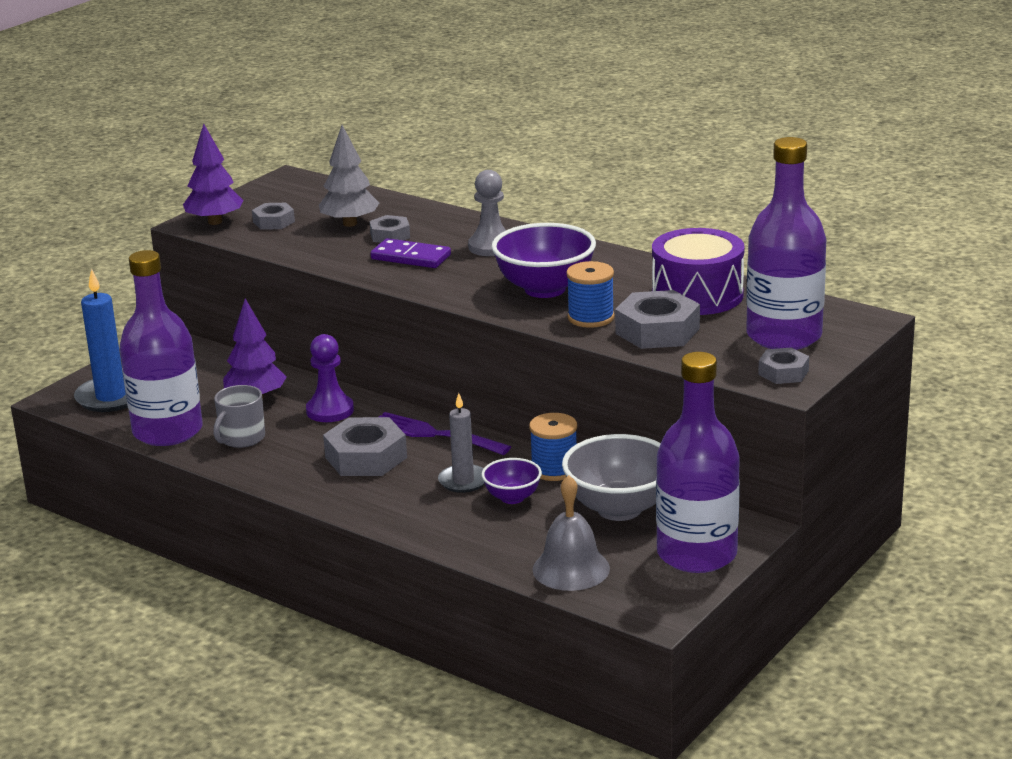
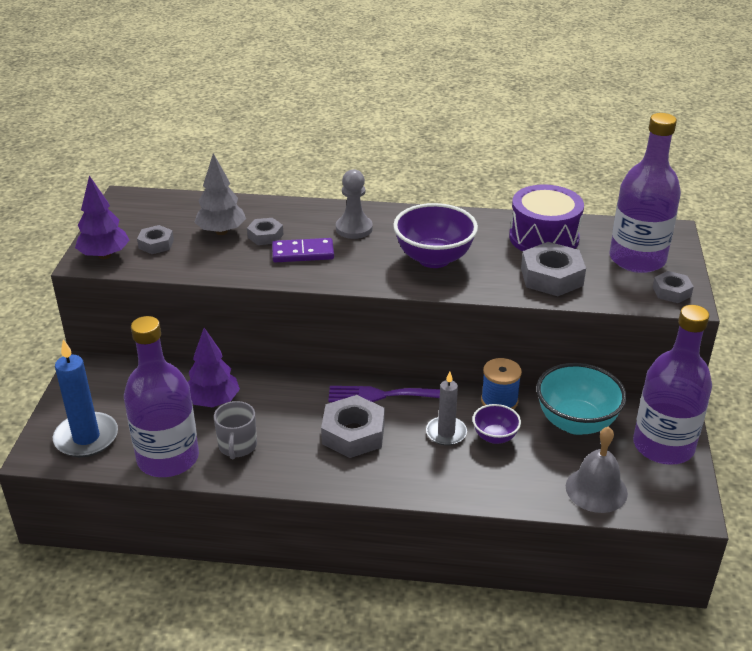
camera: 30 degrees left, 10 degrees up
(330, 411) = (284, 396): purple pawn -> none
(591, 318) = (494, 277): blue spool -> none
(619, 509) = (576, 422): grey bowl -> turquoise bowl

